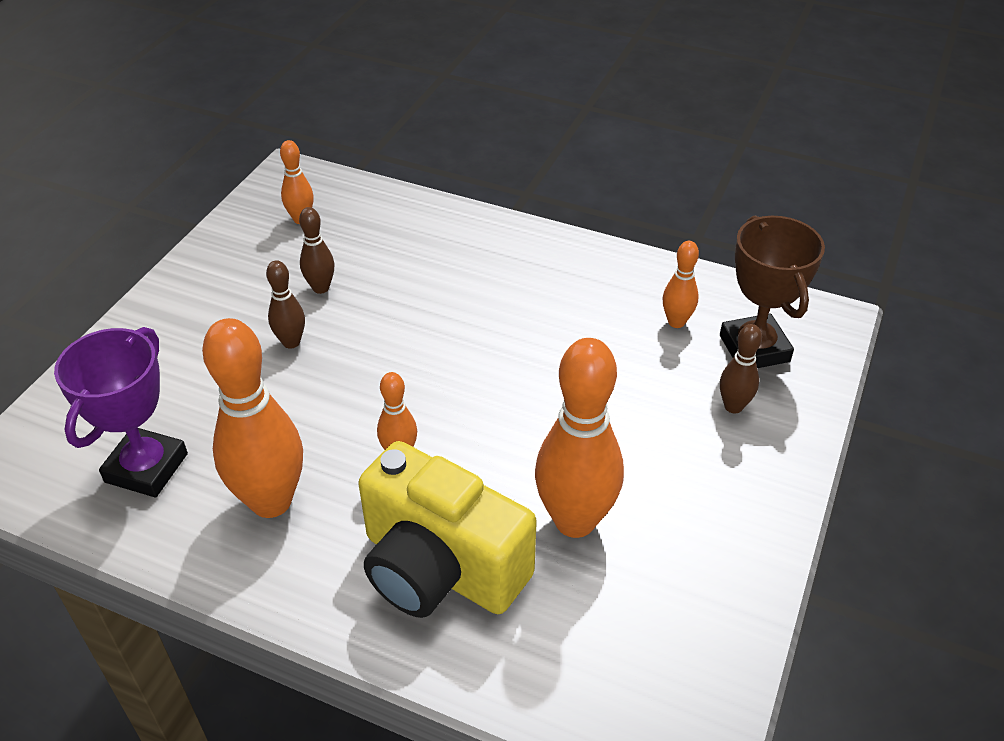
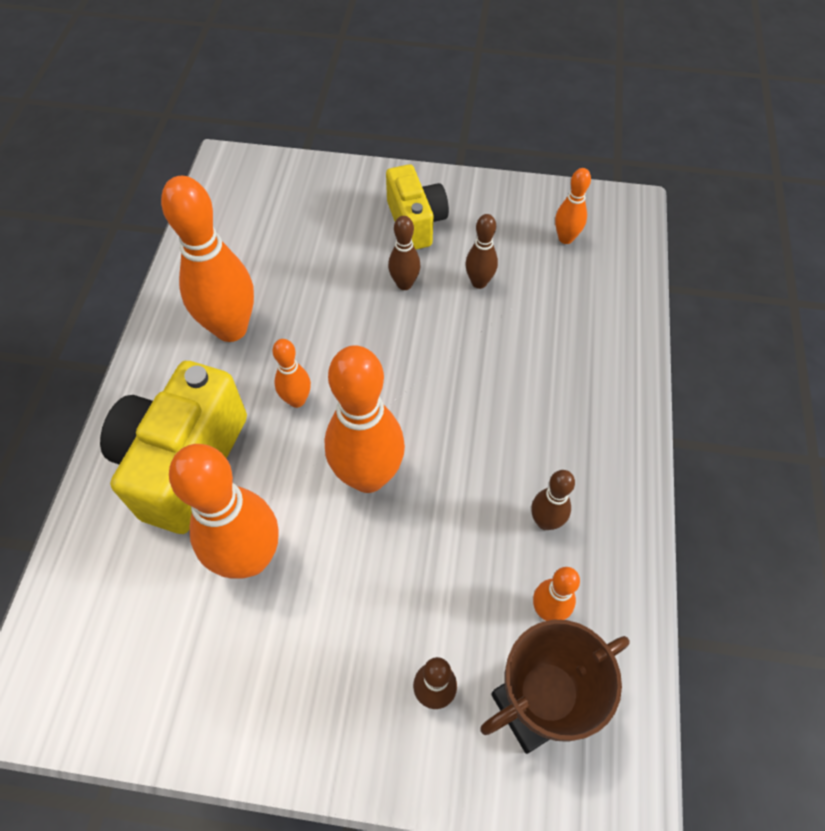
camera: 75 degrees right, 15 degrees up
(146, 468) = (248, 243): purple trophy -> none
(211, 317) = (415, 222): none -> yellow camera
(513, 412) = (368, 476): none -> orange bowling pin
(597, 304) = (545, 521): none -> brown bowling pin

